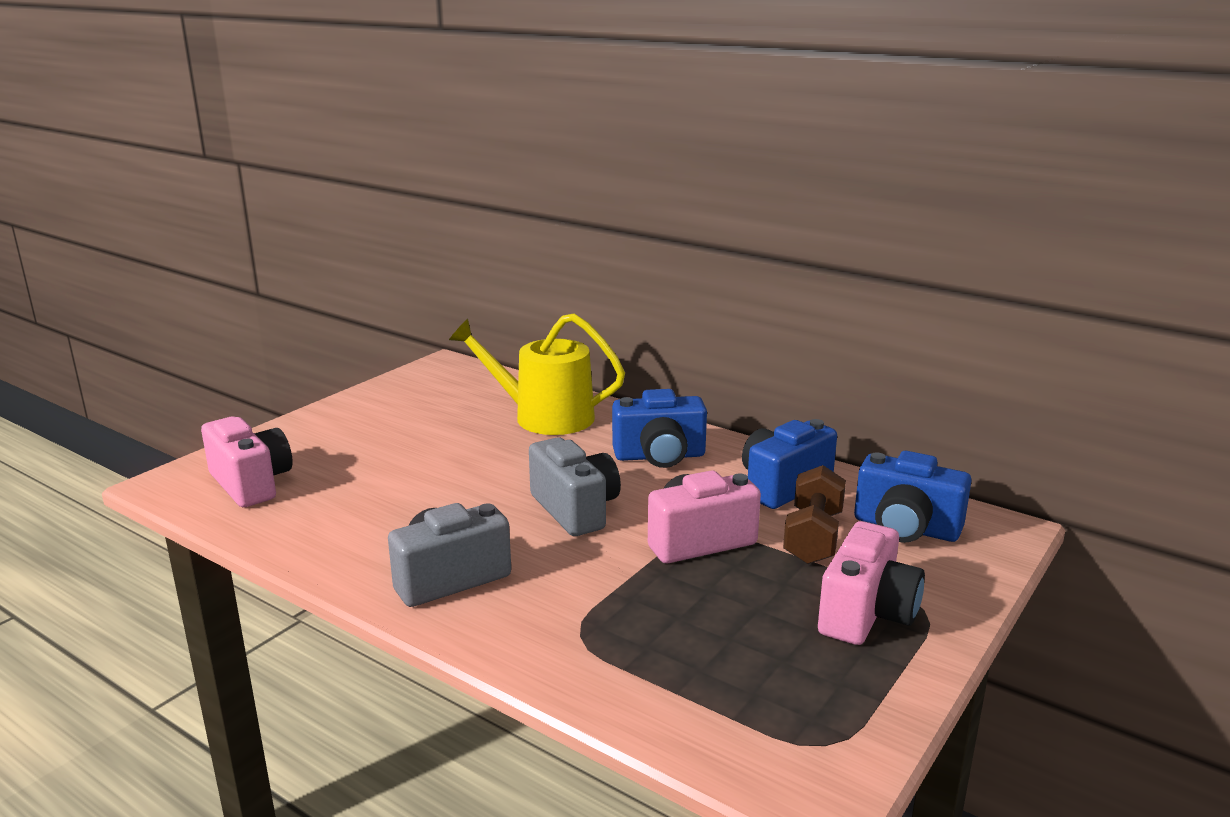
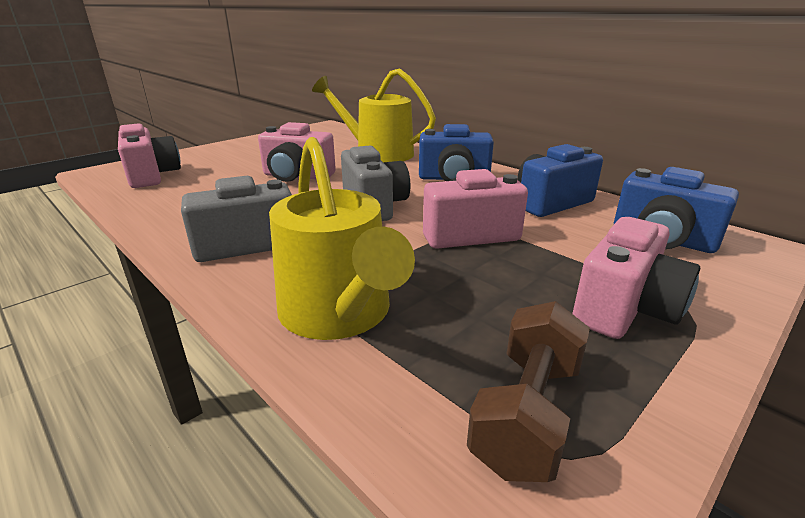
camera: 10 degrees right, 5 degrees up
(454, 469) = (297, 176): none -> pink camera
(593, 648) = (339, 313): none -> yellow watering can
(813, 537) = (573, 239): brown dumbbell -> brown dumbbell (527, 413)

